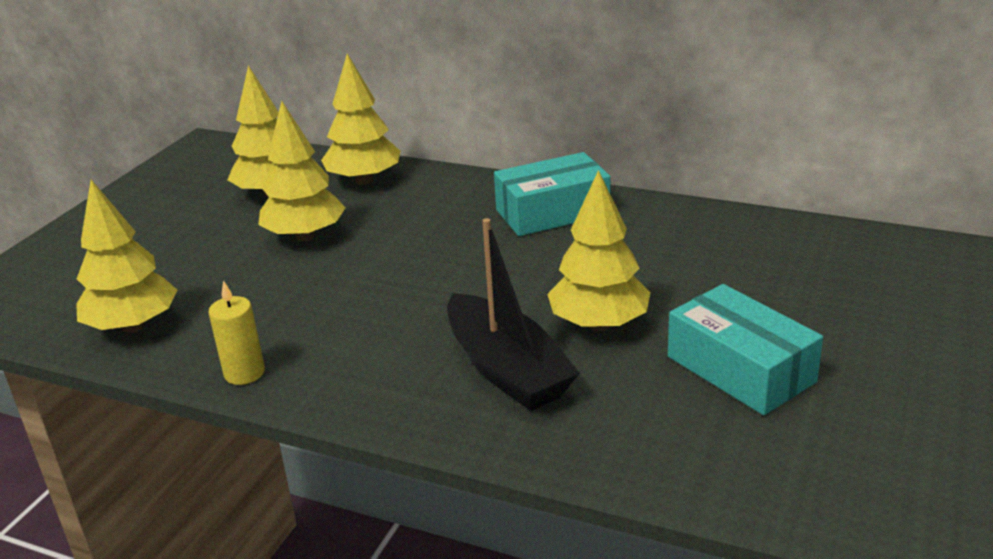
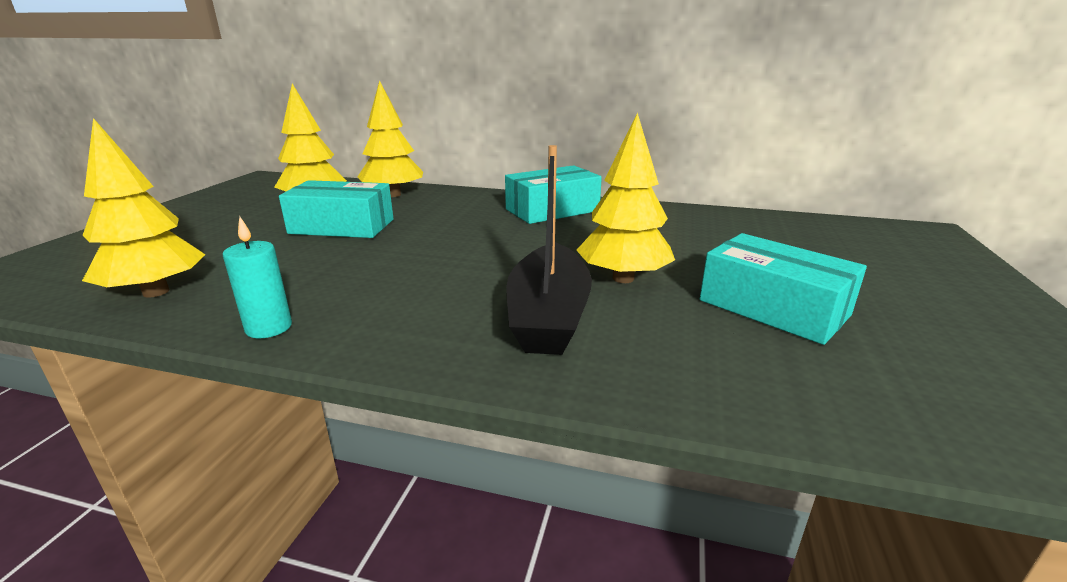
camera: 10 degrees left, 5 degrees down
(244, 373) = (269, 327): yellow candle -> turquoise candle
(305, 236) = (342, 226): yellow tree -> turquoise box
(507, 369) = (548, 315): black boat -> black boat turned 45 degrees clockwise

